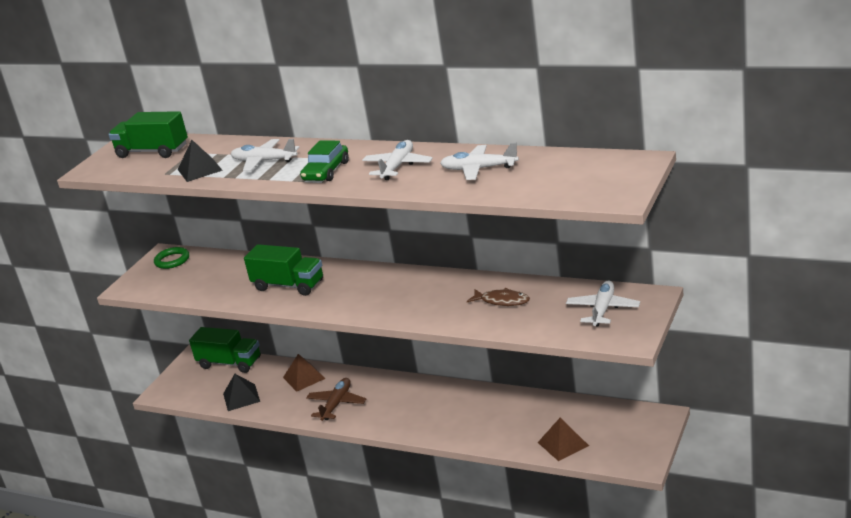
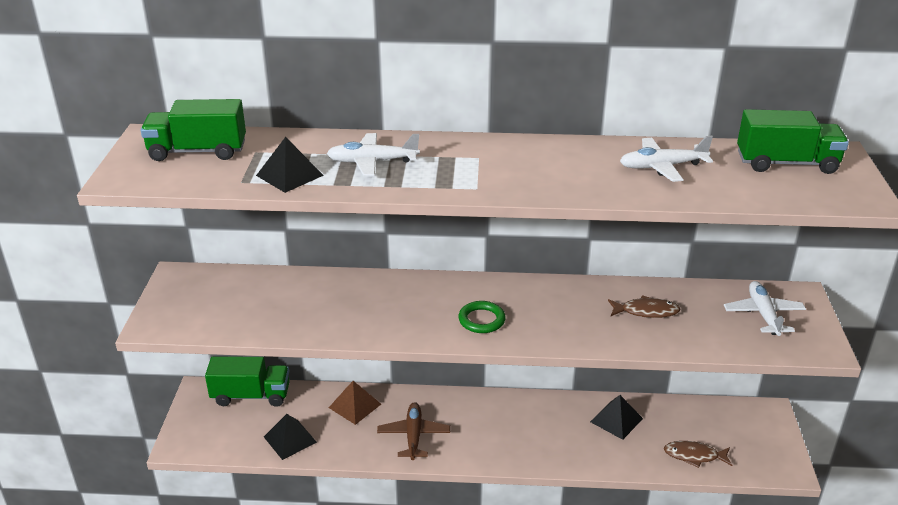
camera: 25 degrees left, 5 degrees up
(172, 260) = (195, 284): green ring -> green ring (481, 320)
(288, 285) = (374, 308): green truck -> green truck (786, 163)
(326, 171) = (470, 174): green car -> none
(398, 166) = (558, 165): white plane -> none
(513, 409) = (616, 420): none -> black pyramid
(563, 444) = (694, 456): brown pyramid -> brown fish

